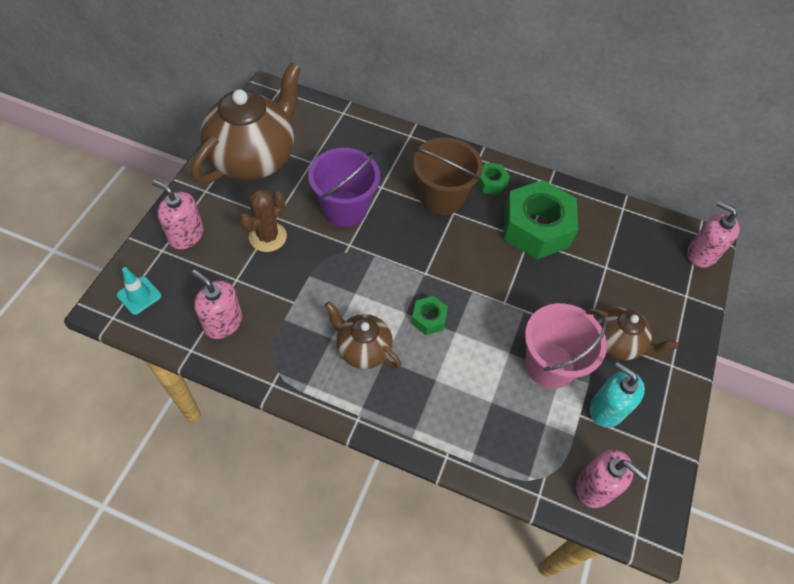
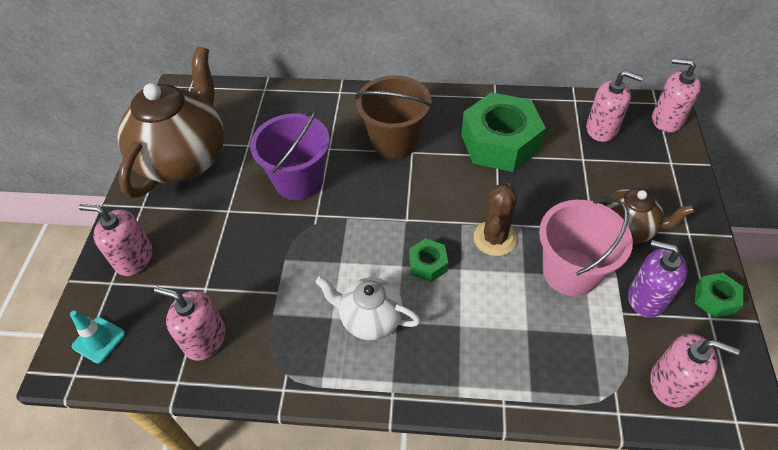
camera: 10 degrees left, 5 degrees down
(268, 237) = (226, 233): brown cactus -> brown cactus (494, 238)
(362, 349) = (370, 319): brown teapot -> white teapot
(491, 182) = (438, 113): green nut -> green nut (715, 299)
(607, 409) = (646, 298): turquoise soap dispenser -> purple soap dispenser
(636, 244) = (601, 129): none -> pink soap dispenser

